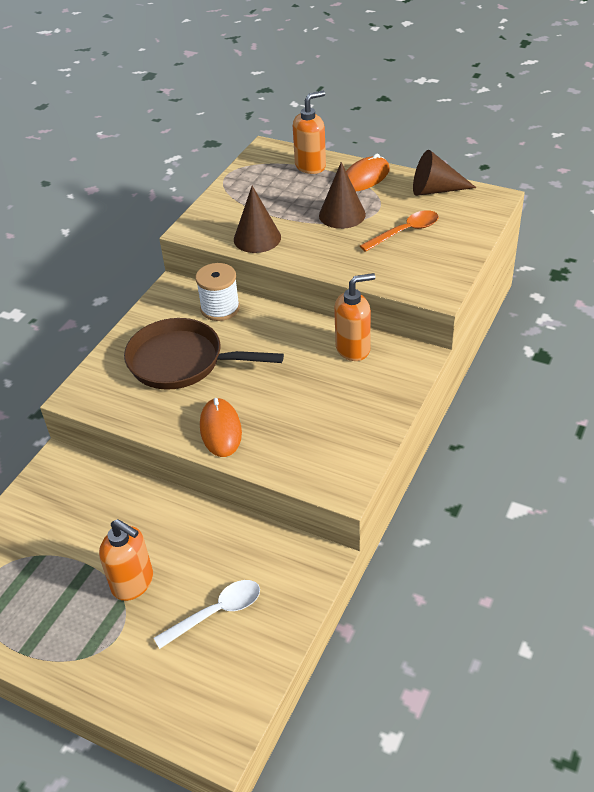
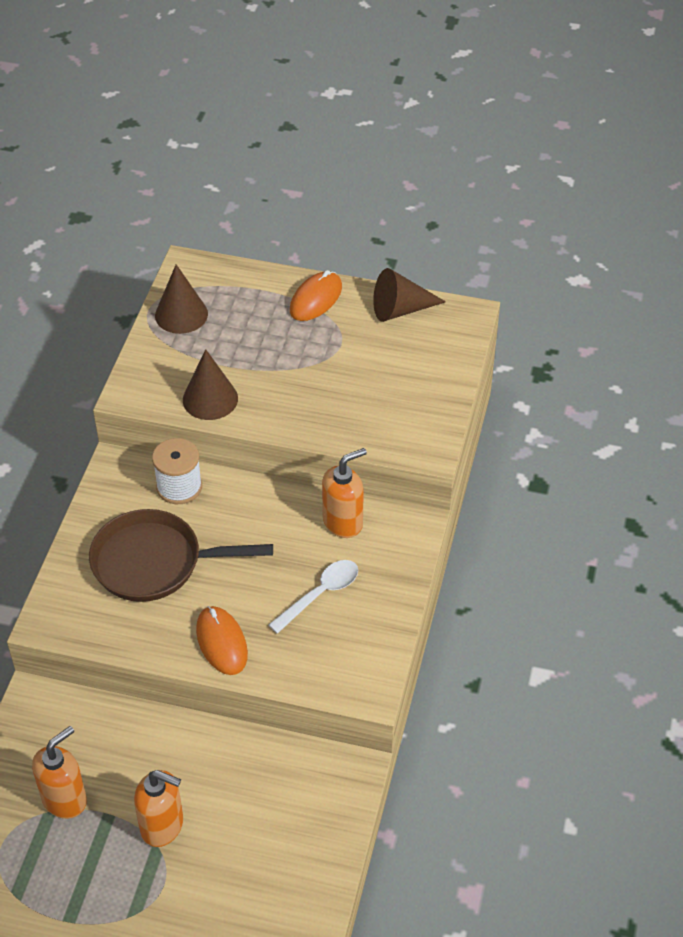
camera: 15 degrees left, 5 degrees up
(216, 613) = (259, 844): white spoon -> white spoon (320, 594)
(310, 166) = (247, 287): orange soap dispenser -> orange soap dispenser (65, 799)
(342, 214) = (300, 355): brown cone -> brown cone (181, 314)
(405, 232) = (377, 373): orange spoon -> none

